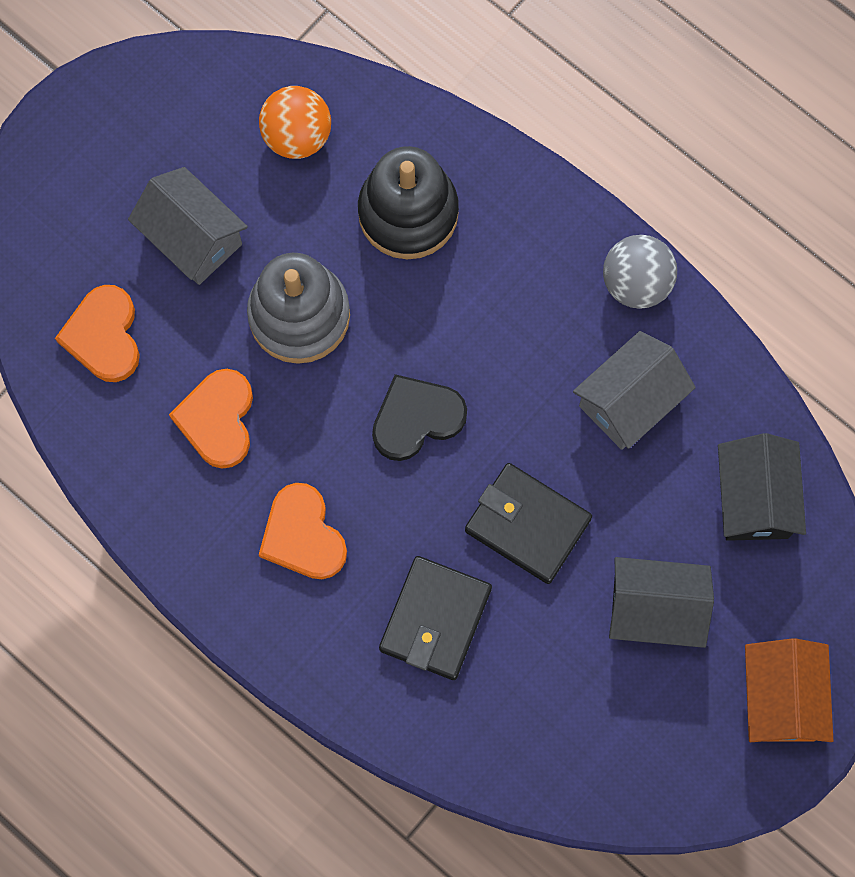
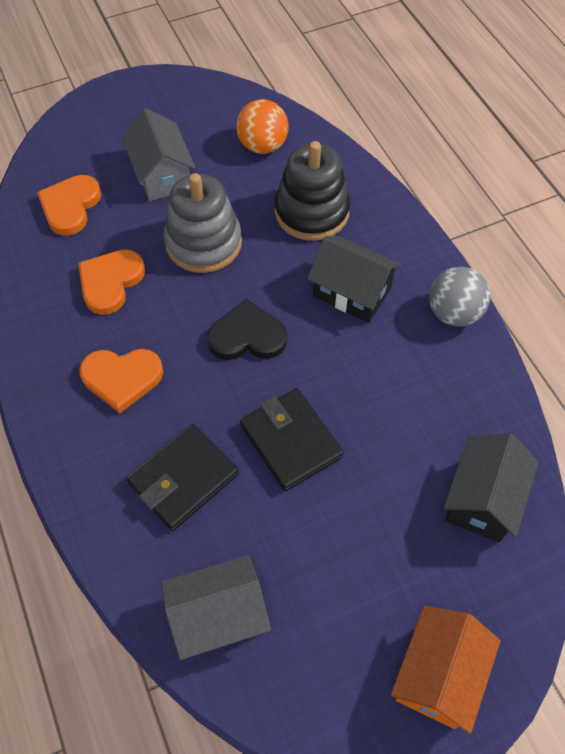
camera: 25 degrees right, 15 degrees down
(303, 535) = (122, 378): orange heart -> orange heart turned 90 degrees counterclockwise
(629, 401) = (412, 387): grey house -> grey house (218, 615)
(654, 609) = (361, 549): black house -> black house (351, 292)

